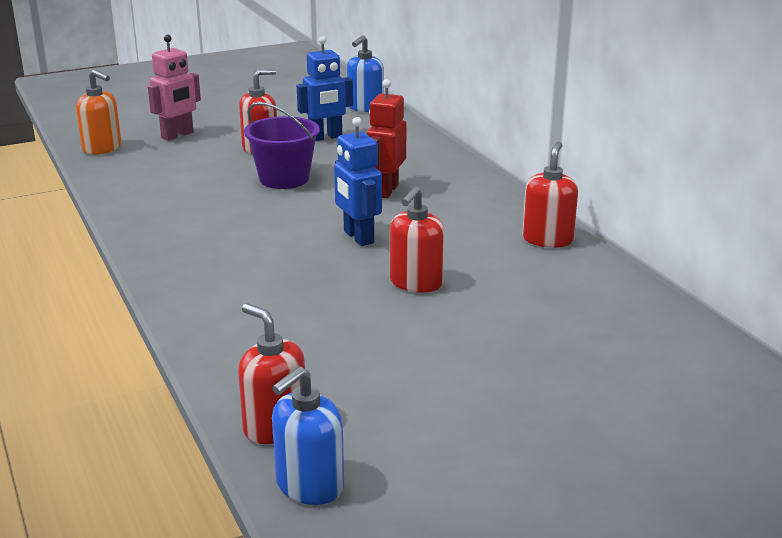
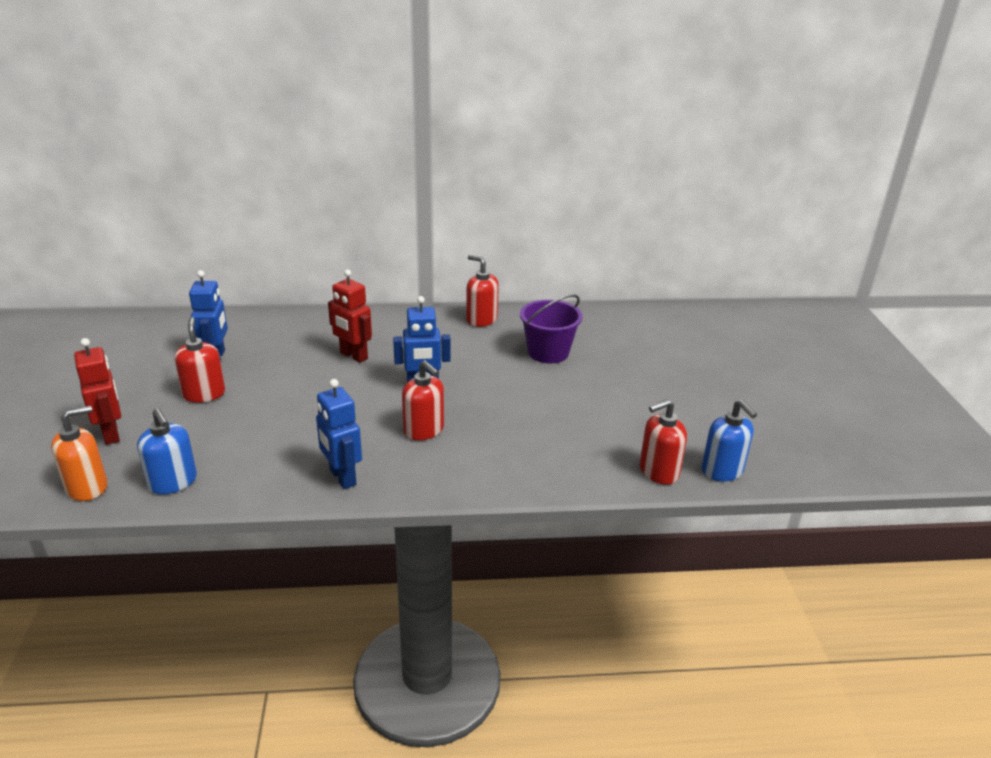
camera: 70 degrees left, 5 degrees up
(161, 236) = (342, 477): none -> blue robot
(178, 135) = (111, 434): pink robot -> red robot
(284, 179) = (284, 395): purple bucket -> purple bucket (548, 352)
(365, 107) = (171, 325): blue soap dispenser -> blue soap dispenser (173, 482)
(416, 283) = (508, 379): red soap dispenser -> red soap dispenser (424, 430)

